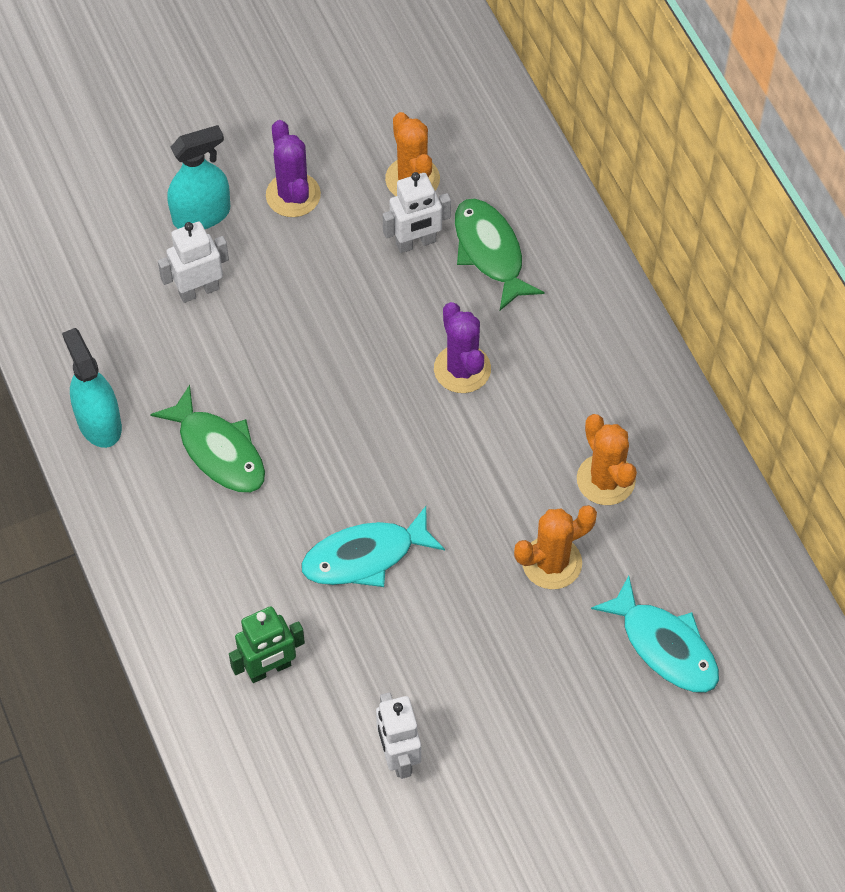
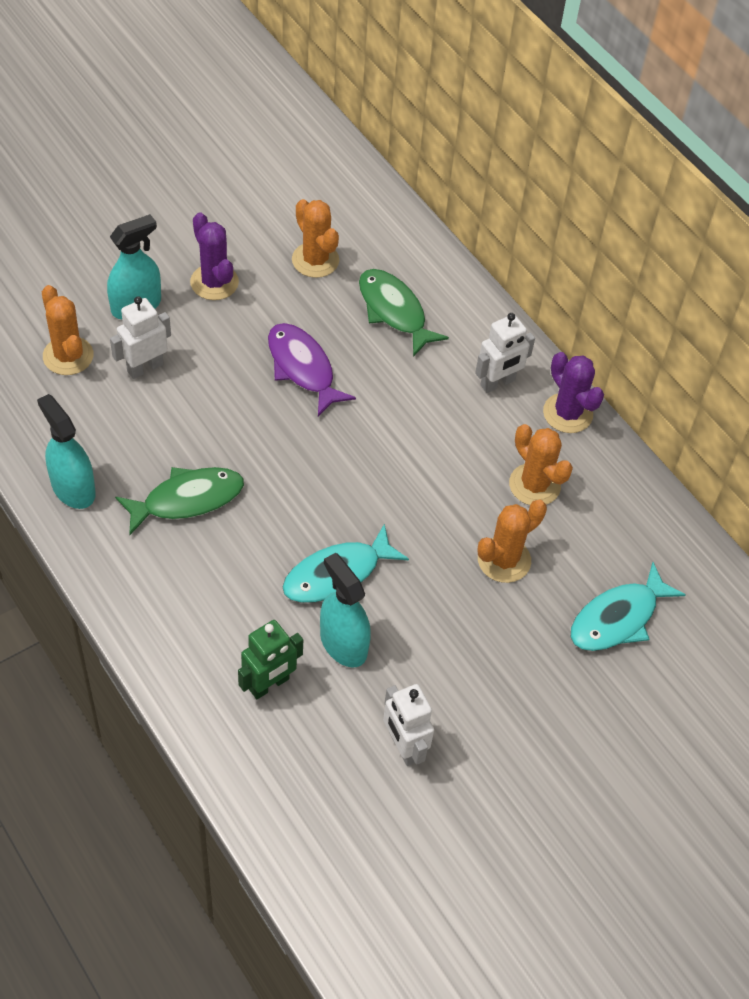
camera: 15 degrees left, 5 degrees down
(117, 267) = (68, 356): none -> orange cactus
(218, 450) = (187, 500): green fish -> green fish turned 60 degrees counterclockwise
(356, 634) = (343, 643): none -> turquoise spray bottle
(373, 310) = (302, 368): none -> purple fish
(416, 243) = (329, 310): white robot -> white robot (498, 383)
(462, 369) = (390, 408): purple cactus -> purple cactus (567, 413)
(664, 645) = (618, 618): turquoise fish -> turquoise fish turned 105 degrees clockwise

